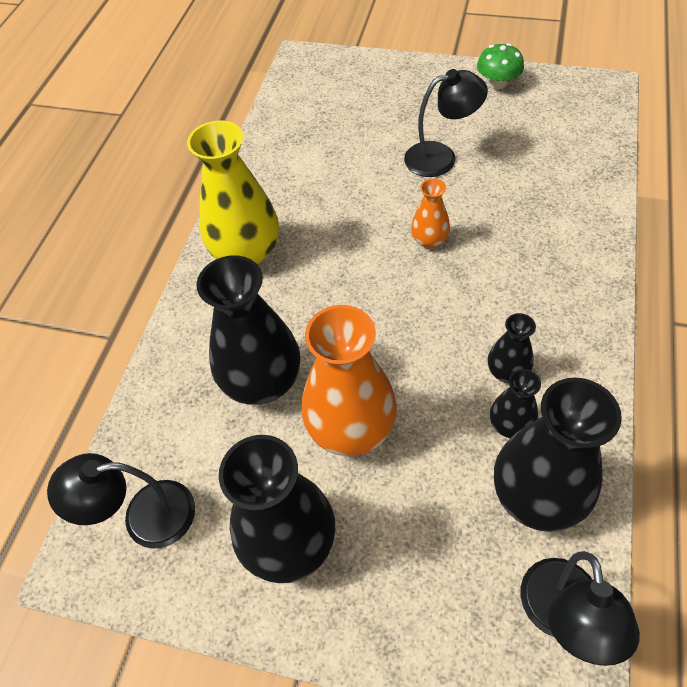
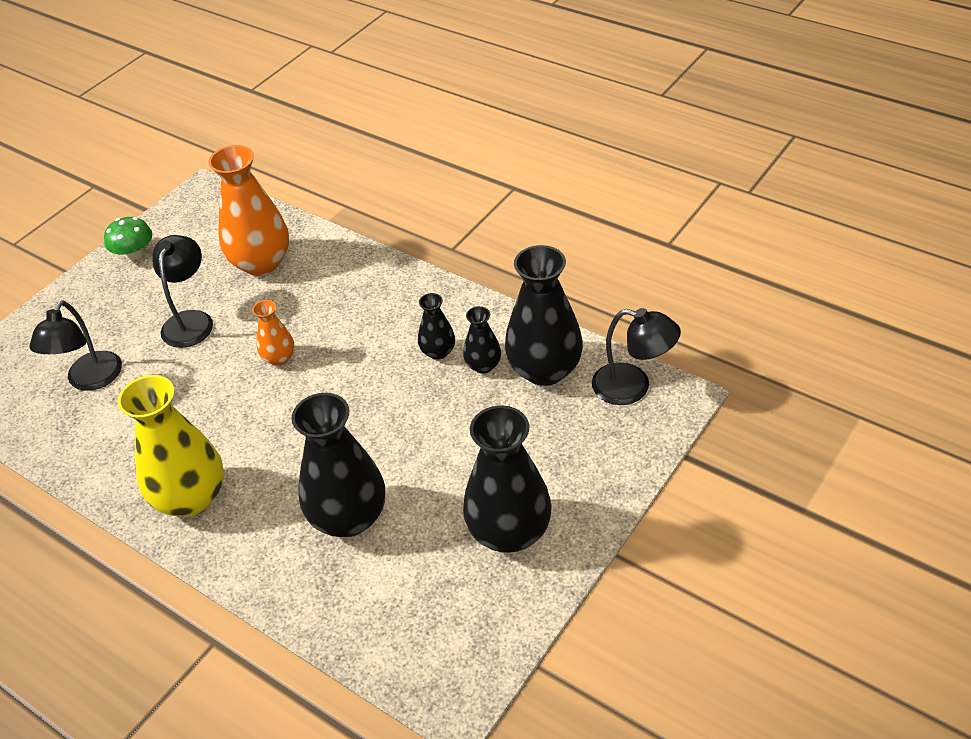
camera: 70 degrees left, 10 degrees down
(144, 517) = (435, 637): black lamp -> black lamp (90, 380)
(351, 427) = (431, 464): orange vase -> orange vase (261, 263)

